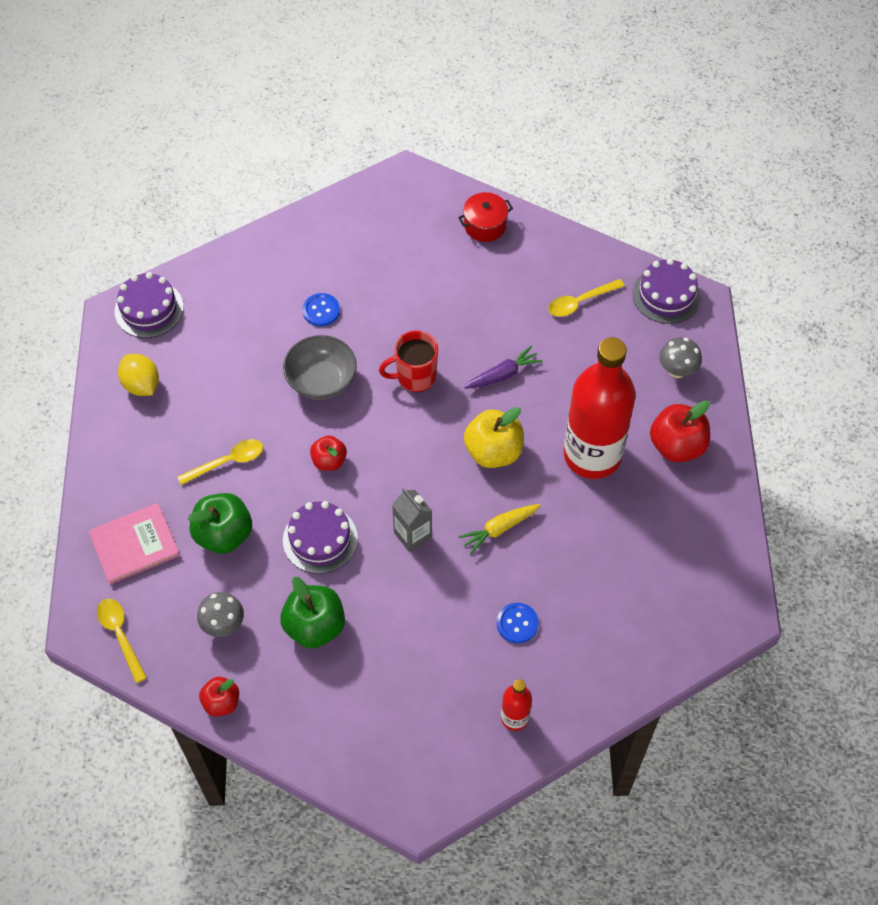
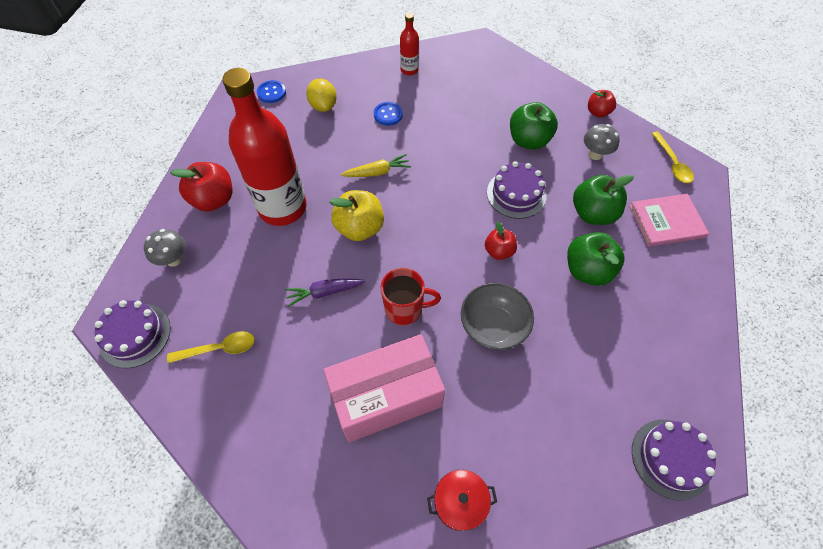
camera: 165 degrees left, 0 degrees up
(141, 385) = (672, 365): yellow lemon -> yellow lemon (323, 106)
(228, 462) = (587, 270): yellow spoon -> green apple
(321, 310) = (480, 406): blue button -> blue button (271, 93)
(409, 299) = (386, 396): none -> pink box
(413, 535) = (444, 182): grey carton -> none
(485, 225) = (271, 475): red pot -> red pot (460, 502)

